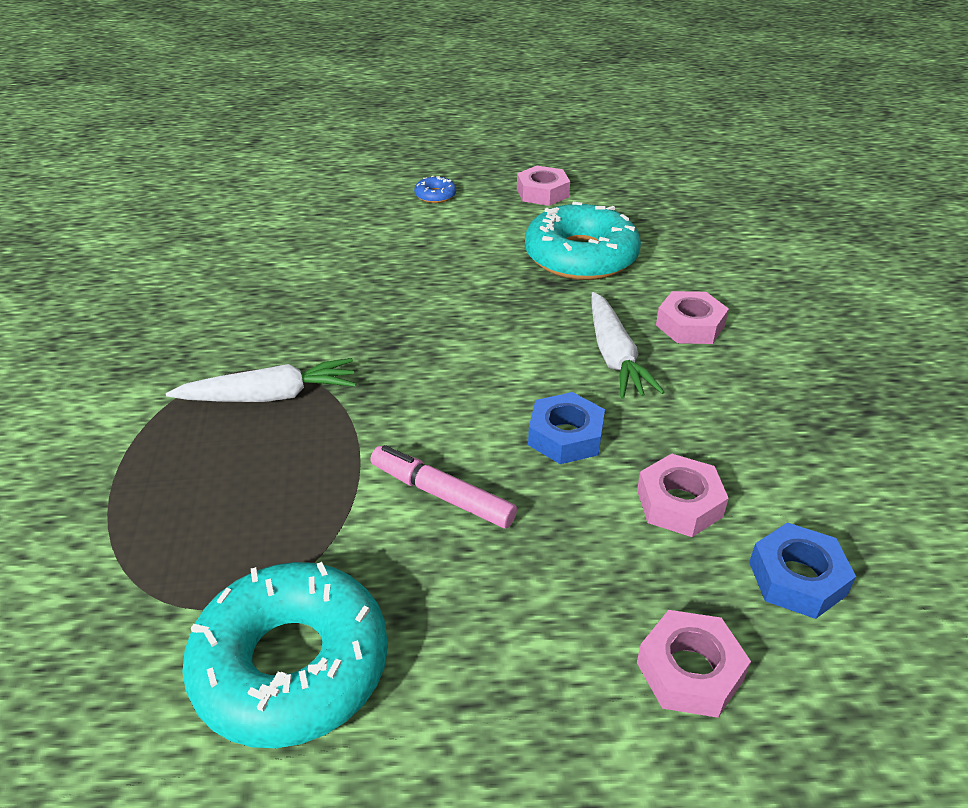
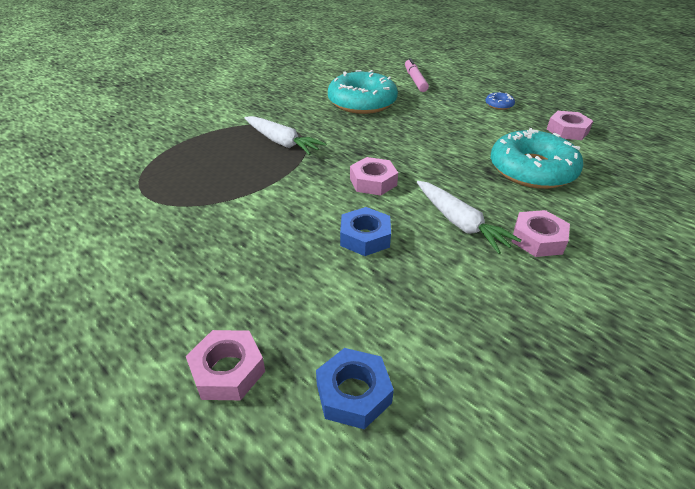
camera: 50 degrees right, 0 degrees up
(291, 665) = (128, 230): turquoise donut -> turquoise donut (362, 102)
(441, 495) = (272, 218): pink marker -> pink marker (415, 80)
(614, 356) = (460, 223): white carrot -> white carrot turned 75 degrees counterclockwise
(679, 503) = (362, 307): pink nut -> pink nut (373, 182)

